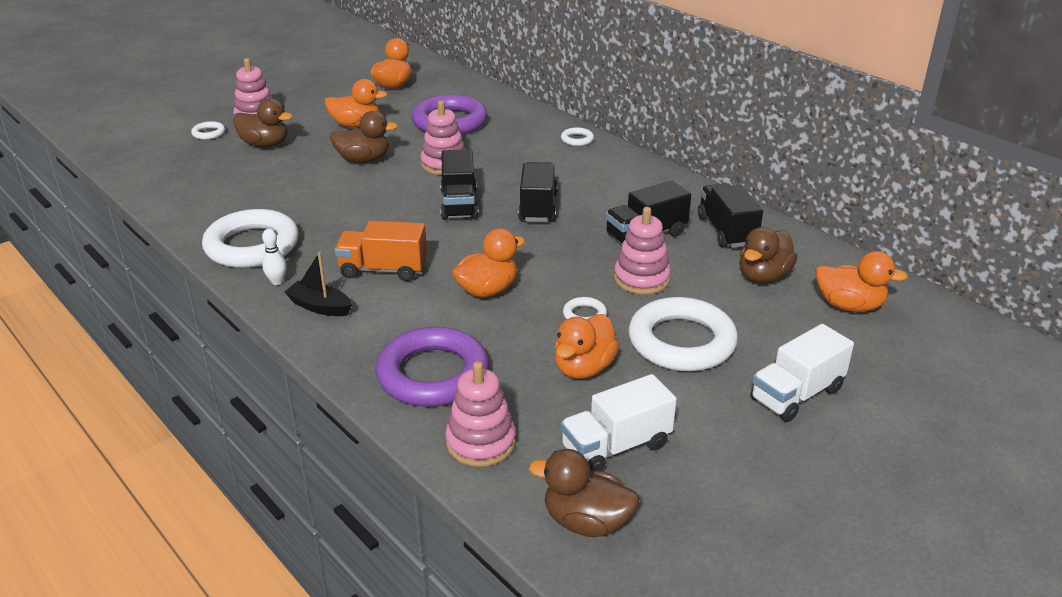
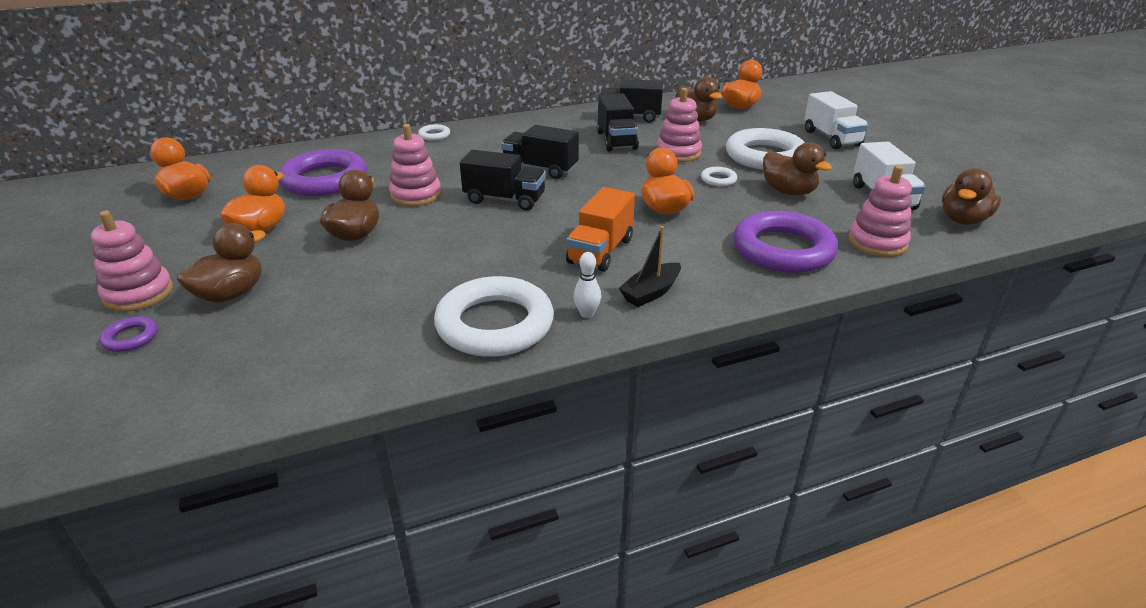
camera: 70 degrees left, 0 degrees up
(208, 133) = (131, 338): white ring -> purple ring
(583, 368) = (788, 191): orange duck -> brown duck

